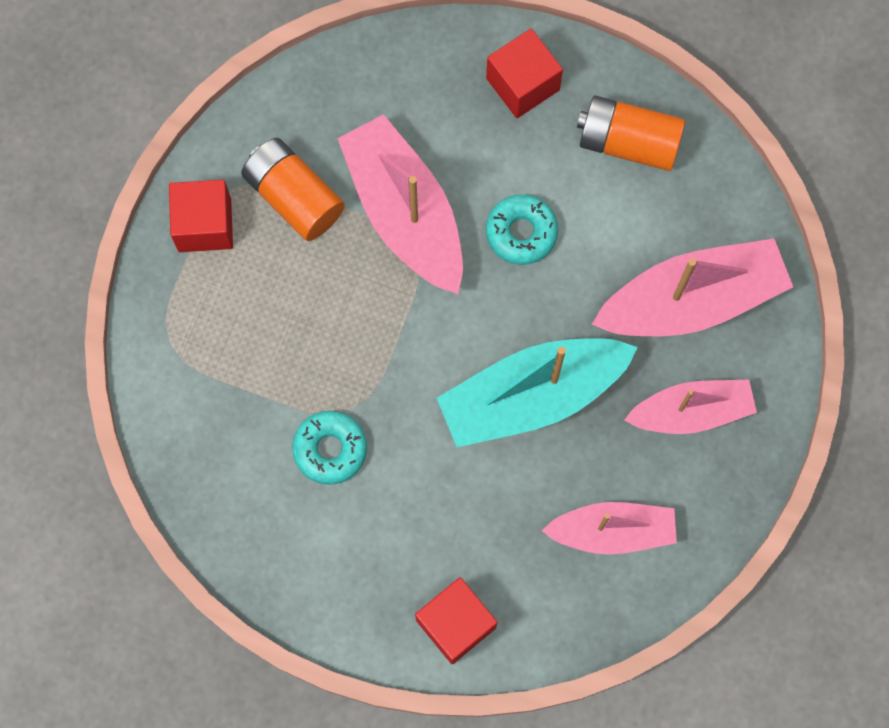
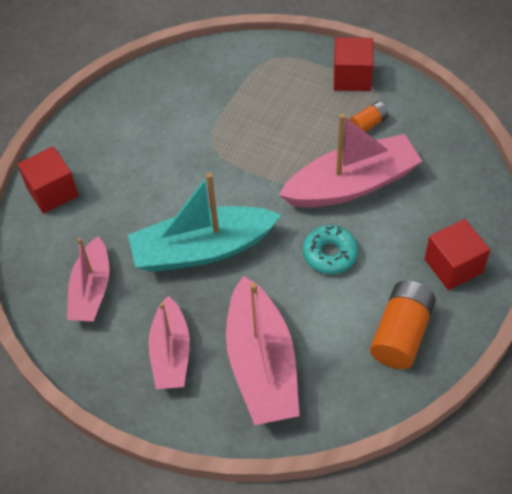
camera: 100 degrees right, 20 degrees down
(294, 197) = (368, 124): orange battery -> orange battery, size x0.52
(330, 449) = (186, 133): turquoise donut -> none
(532, 396) = (202, 249): turquoise boat -> turquoise boat turned 90 degrees counterclockwise

